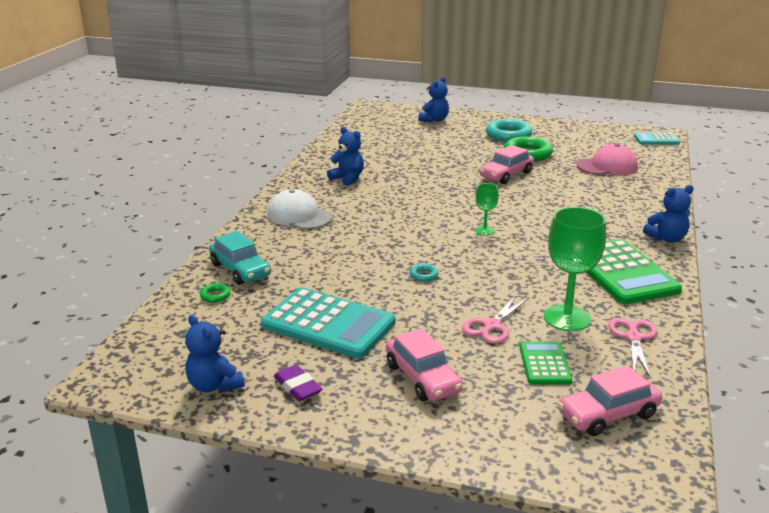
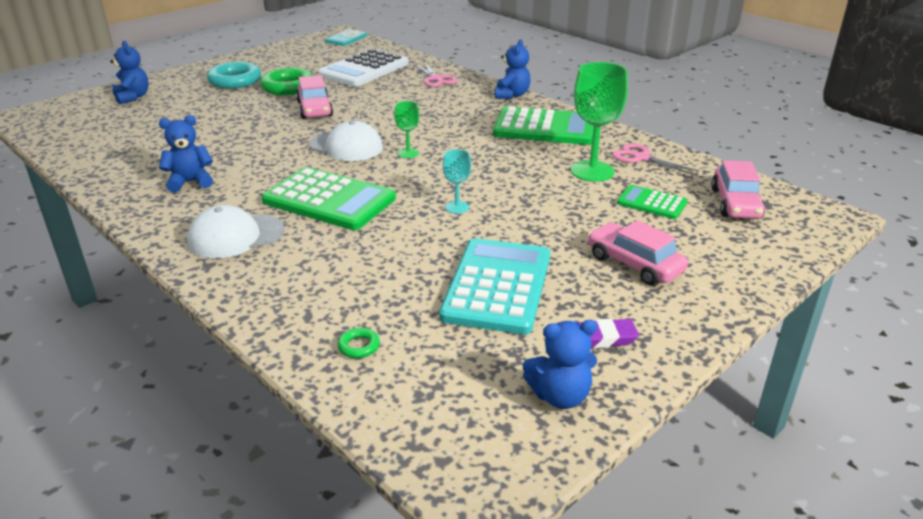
camera: 60 degrees left, 5 degrees up
(240, 270) = (317, 312): turquoise car -> none
(328, 324) = (497, 286): turquoise calculator -> turquoise calculator turned 45 degrees counterclockwise
(377, 227) = (329, 200): none -> green calculator
(422, 378) = (634, 264): pink car -> pink car turned 135 degrees counterclockwise
(423, 275) = (457, 207): turquoise ring -> turquoise goblet
(463, 206) = (346, 146): none -> white cap
(492, 326) = (577, 205): pink scissors -> pink scissors (436, 79)
(607, 166) = (364, 69): pink cap -> white calculator

